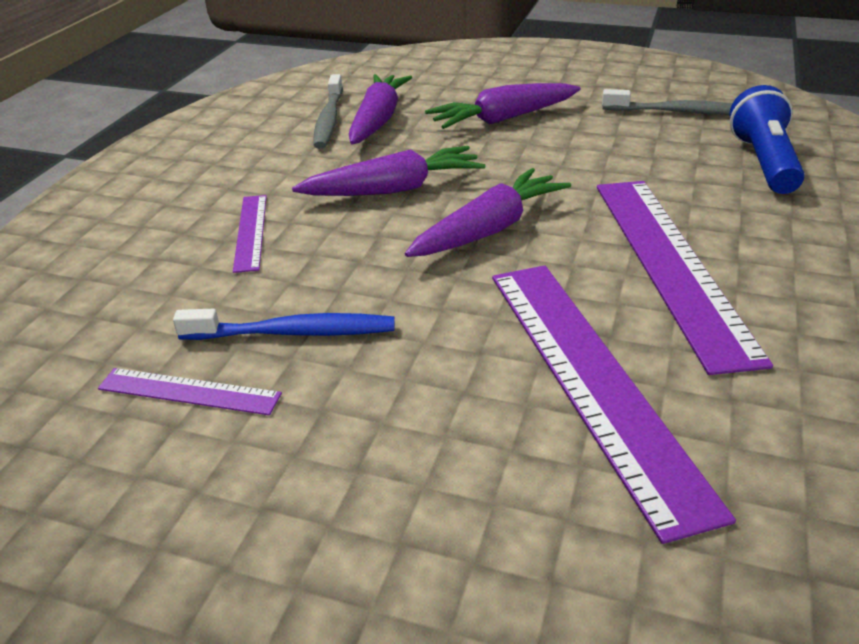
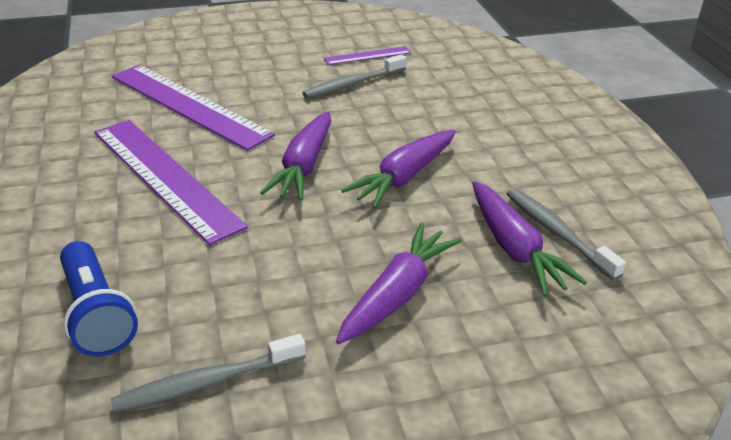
camera: 145 degrees right, 0 degrees up
(250, 232) = (453, 120): purple ruler -> none
(293, 332) = (353, 84): blue toothbrush -> grey toothbrush

